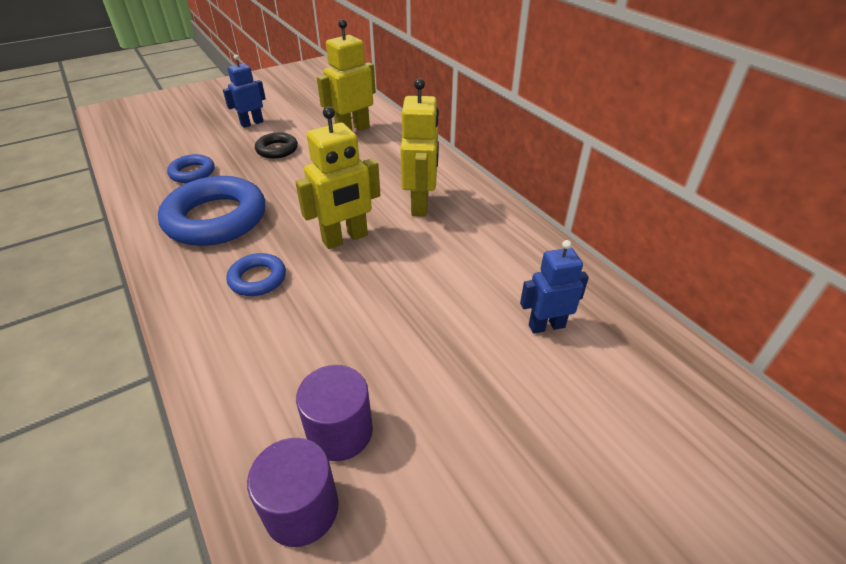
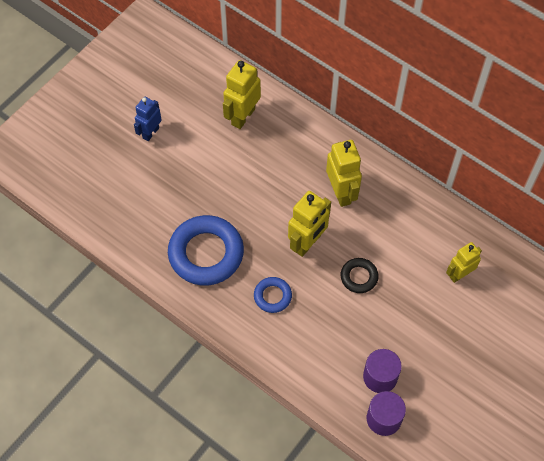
camera: 20 degrees left, 20 degrees up
(192, 173) = (150, 211): blue ring -> none
(277, 149) = (196, 162): black ring -> black ring (359, 277)
(546, 326) = (459, 274): blue robot -> yellow robot

